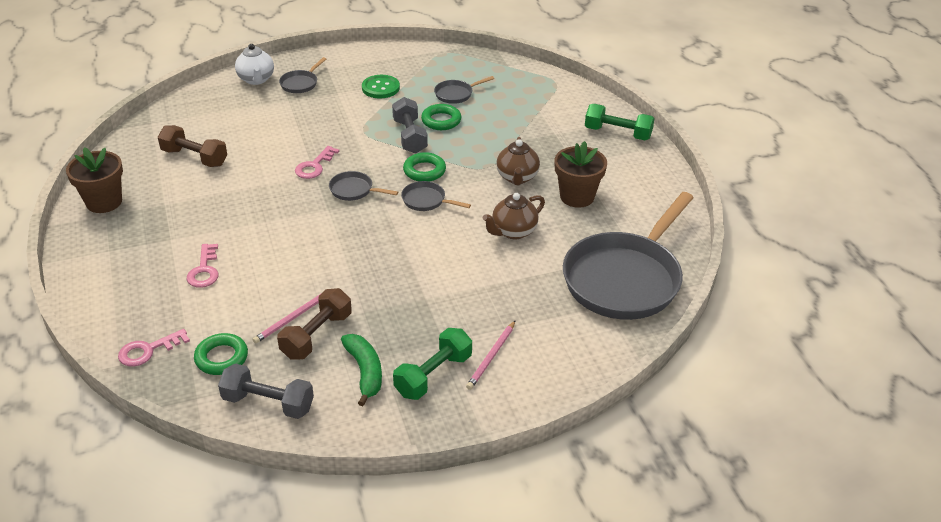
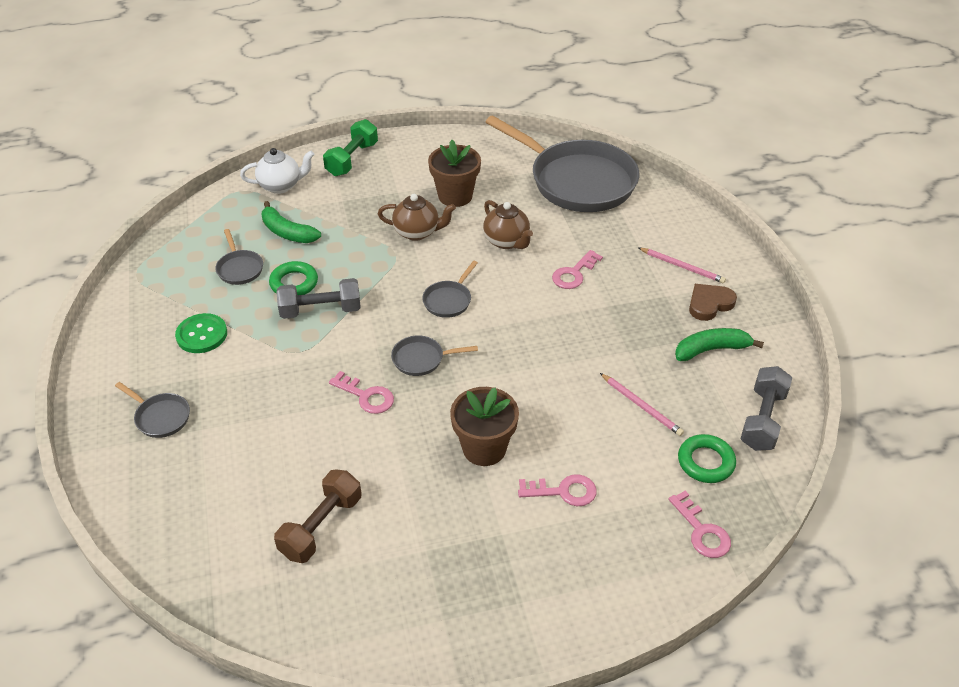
camera: 85 degrees left, 5 degrees up
(104, 202) = (412, 626): brown flower pot -> brown flower pot (484, 448)
(256, 79) = (130, 469): white teapot -> white teapot (281, 186)
(317, 335) = (665, 386): brown dumbbell -> none
(354, 190) = (421, 359): grey pan -> grey pan turned 60 degrees clockwise
(424, 171) = (393, 300): green ring -> none
(433, 375) = (709, 304): green dumbbell -> brown heart
(471, 276) = (574, 273): none -> pink key
(504, 111) = (287, 232): none -> green banana

